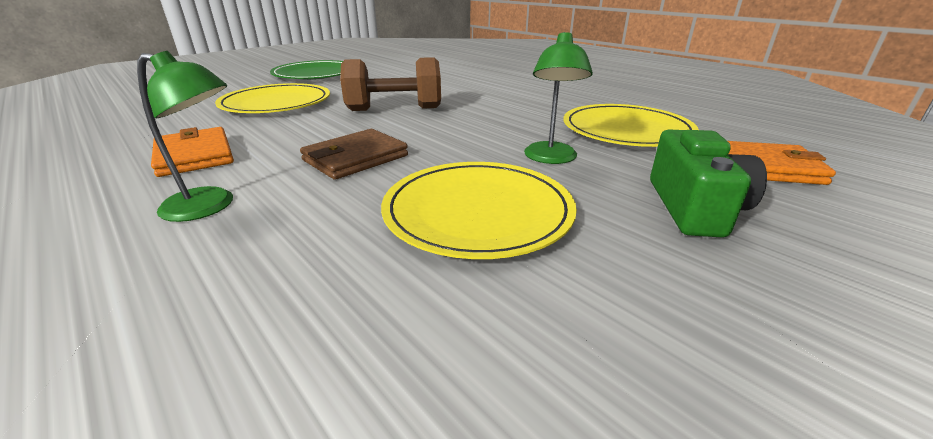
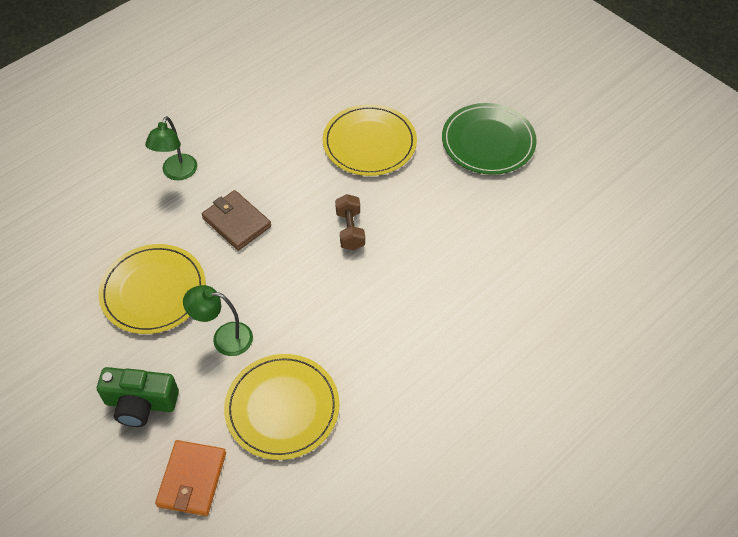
camera: 90 degrees right, 25 degrees up
(195, 155) = (249, 138): orange wallet -> none
(394, 109) = (350, 230): brown dumbbell -> brown dumbbell, size x0.62

